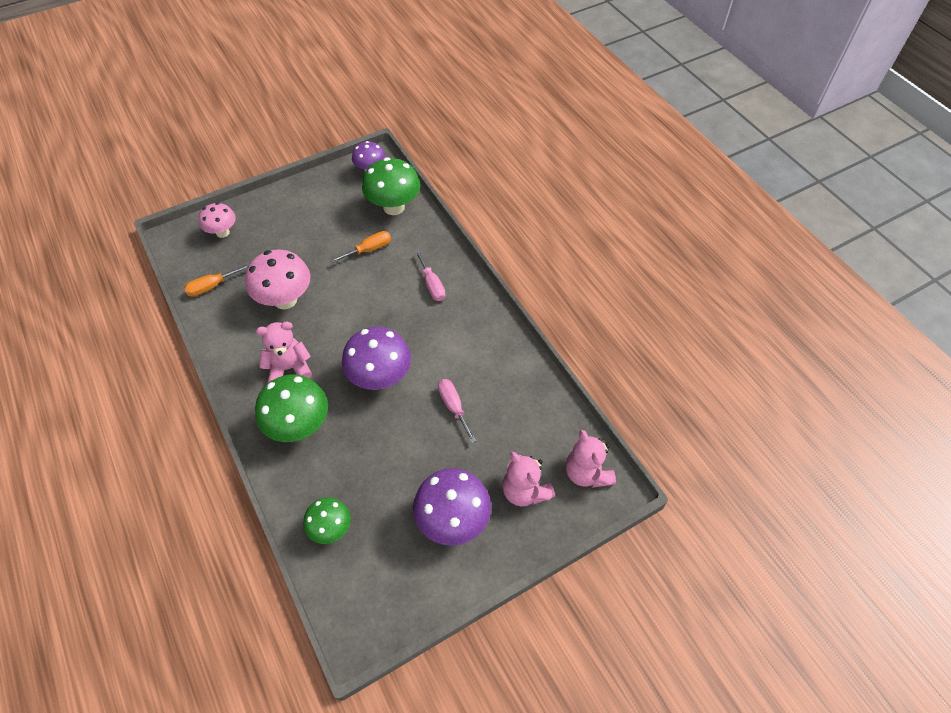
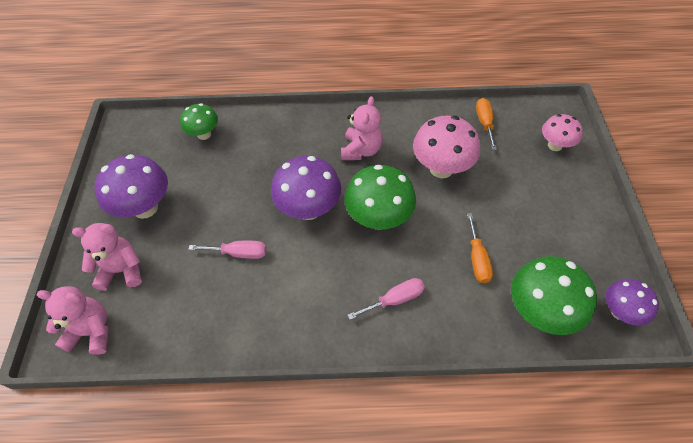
camera: 120 degrees right, 0 degrees up
(299, 426) = (300, 141): green mushroom -> green mushroom (378, 218)
(432, 285) = (395, 299): pink screwdriver -> pink screwdriver turned 150 degrees clockwise

